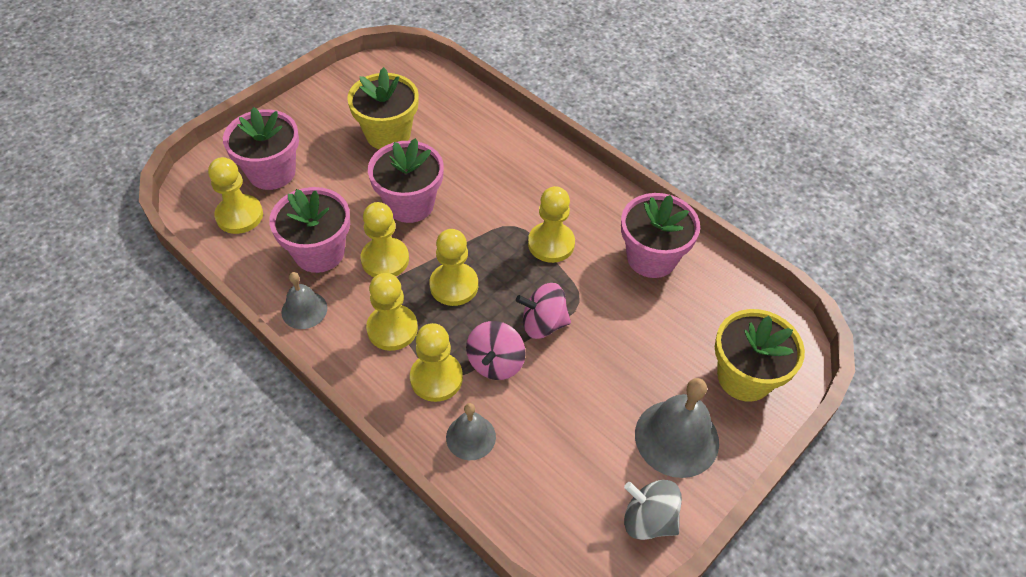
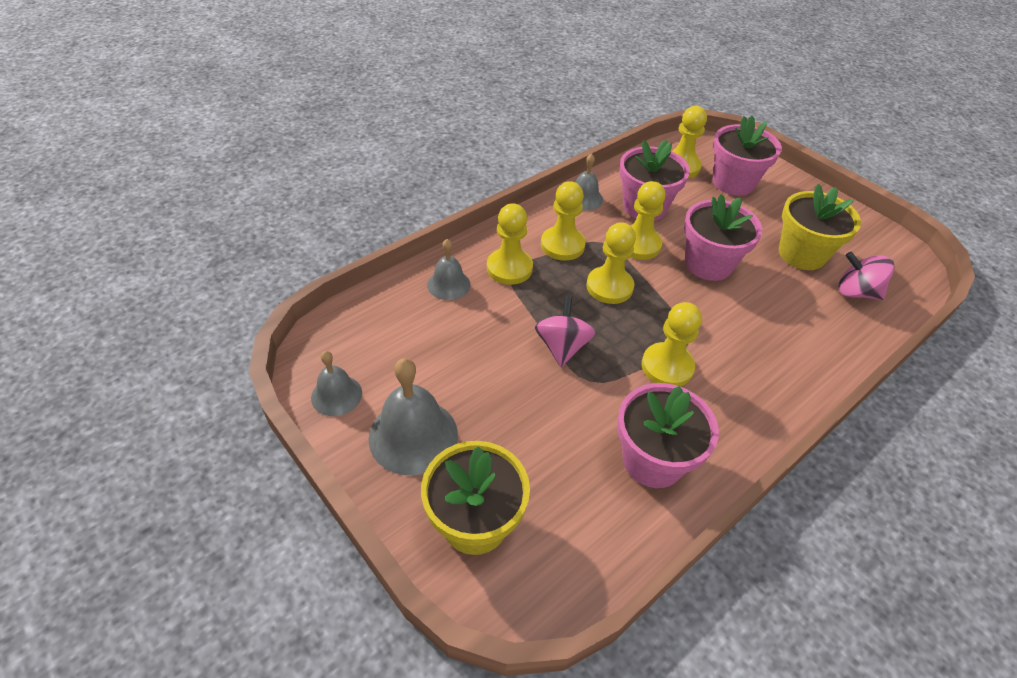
camera: 95 degrees right, 5 degrees down
(495, 363) = (520, 307): pink spinning top -> pink spinning top (856, 292)
(648, 519) = (336, 395): grey spinning top -> grey bell

